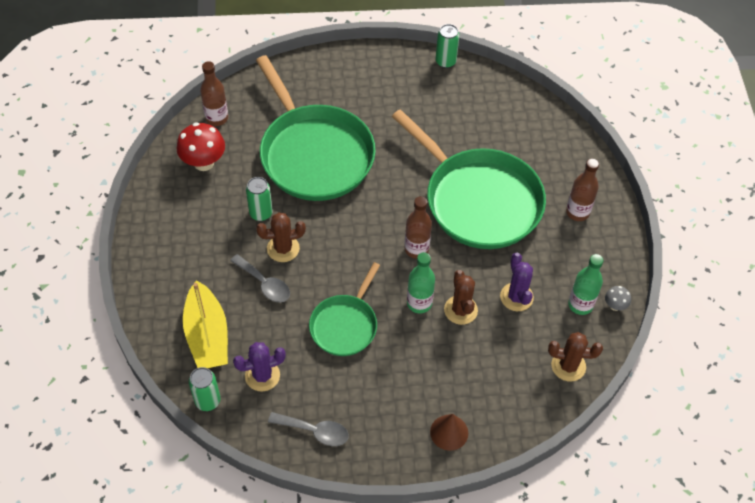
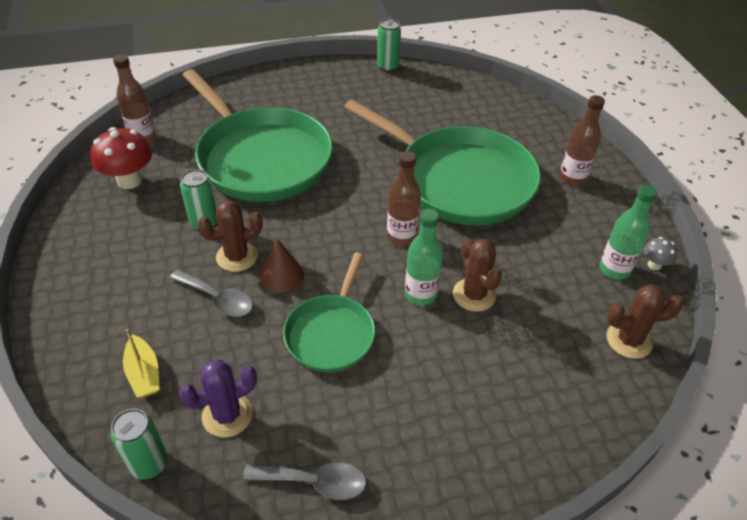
camera: 10 degrees left, 10 degrees down
(207, 335) = (144, 373): yellow boat -> yellow boat, size x0.54
(449, 432) = (505, 451): brown cone -> brown cone (281, 275)
(516, 297) = (536, 271): purple cactus -> none

